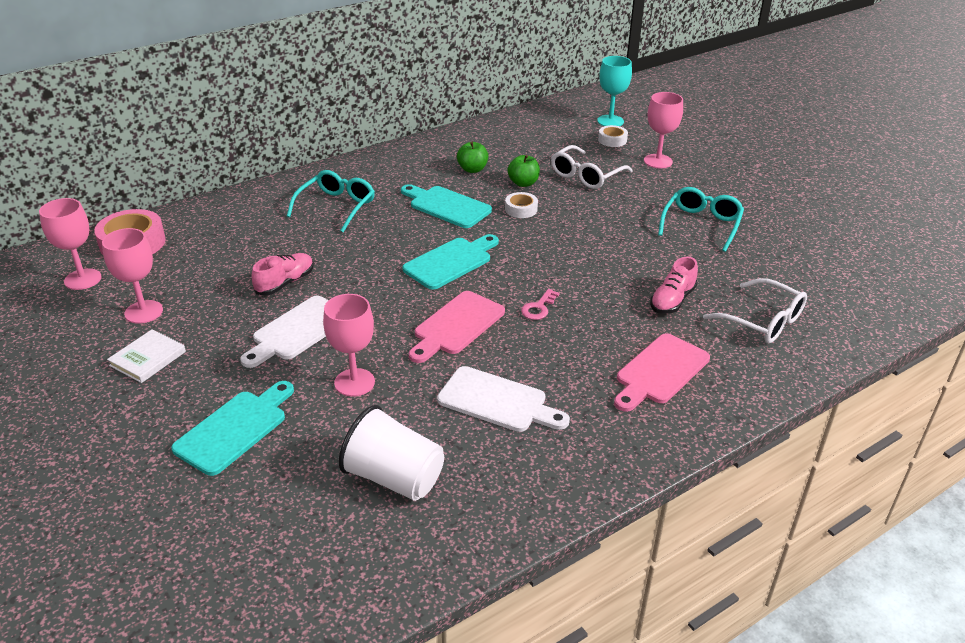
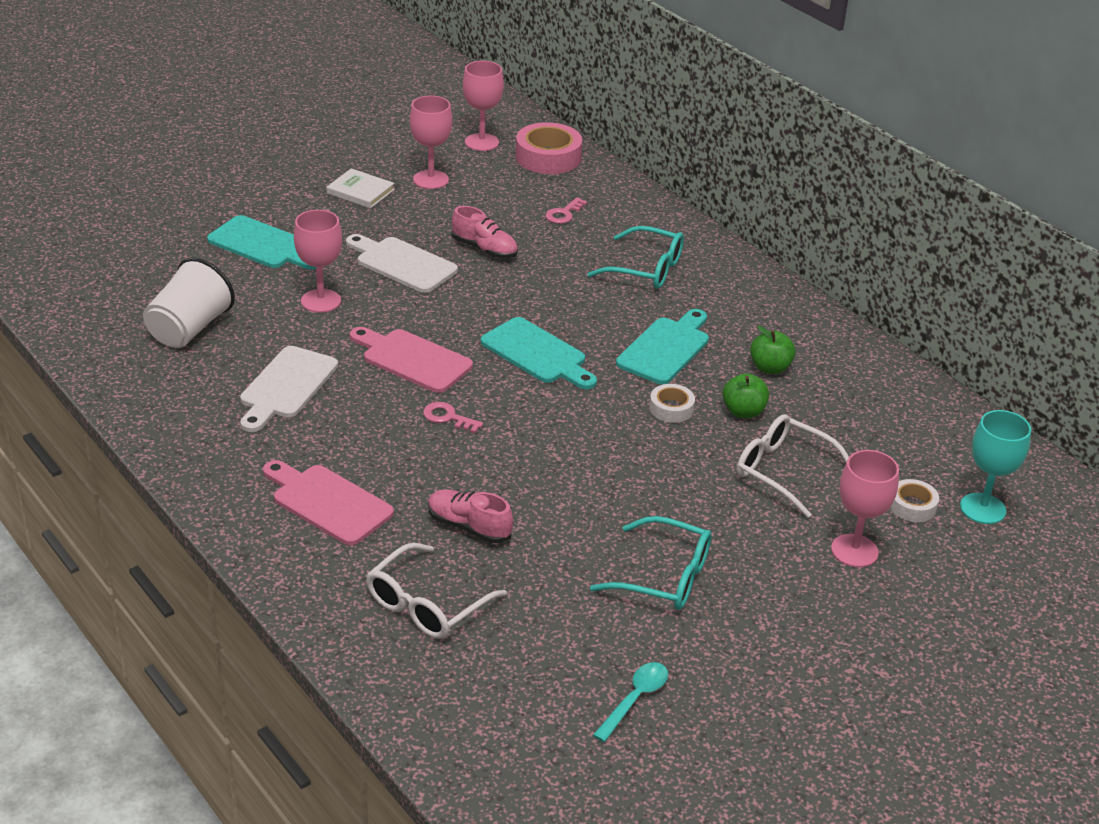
camera: 85 degrees right, 0 degrees up
(238, 239) = (564, 214): none -> pink key
(816, 242) = (635, 699): none -> turquoise spoon

